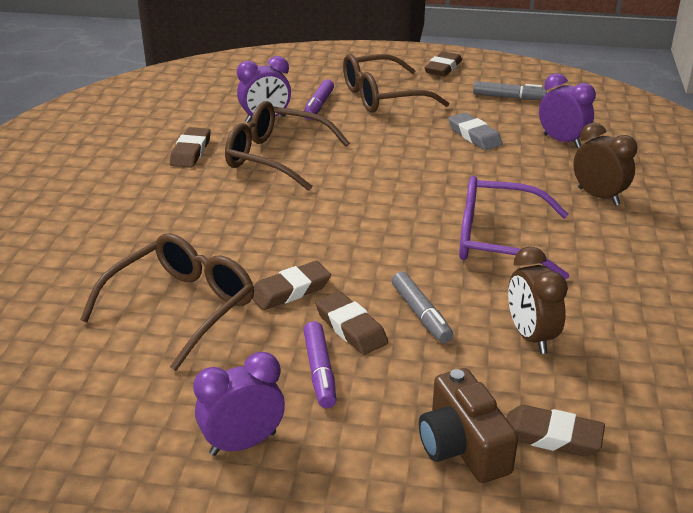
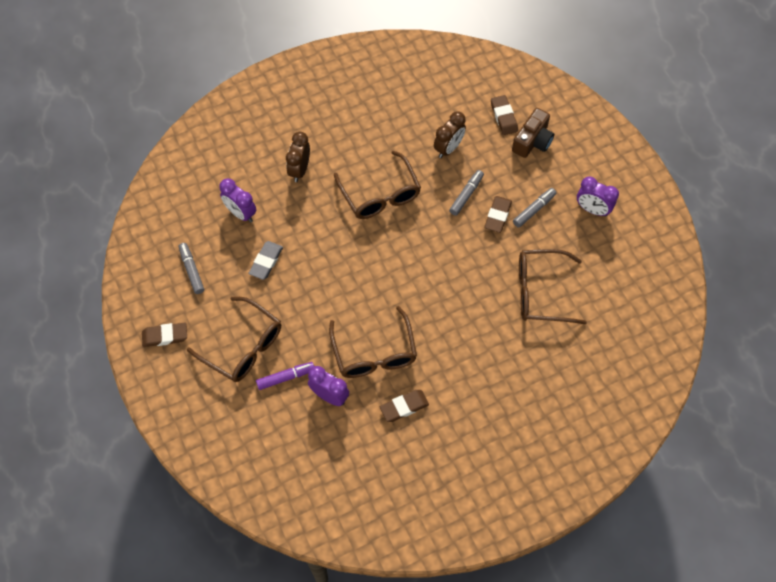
camera: 125 degrees left, 30 degrees up
(290, 290) = (492, 256): brown eraser -> none
(319, 371) = (534, 210): purple marker -> grey marker
(497, 240) = (380, 194): purple glasses -> brown glasses
(562, 141) = (241, 213): purple clock -> purple clock turned 60 degrees counterclockwise

